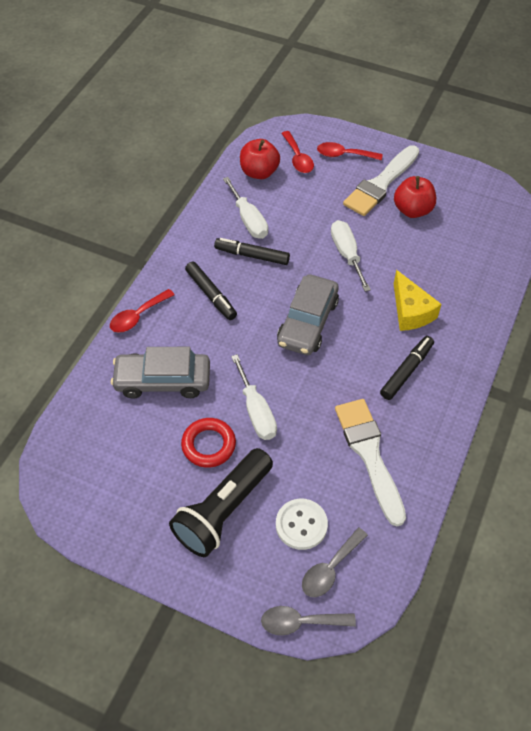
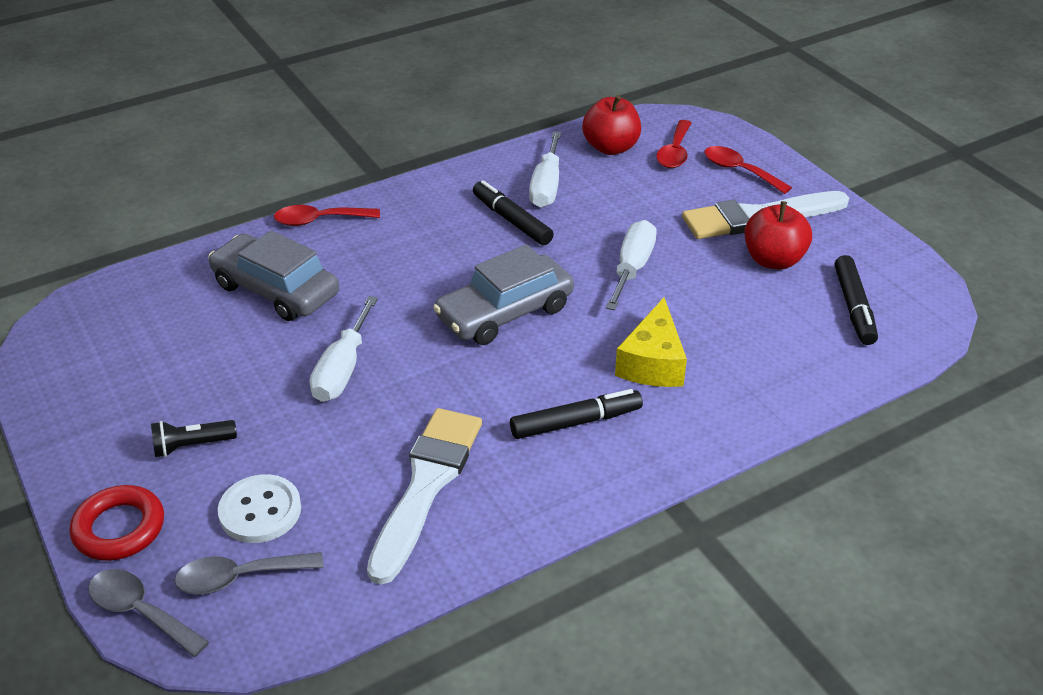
camera: 35 degrees right, 15 degrees down
(208, 445) = (252, 374): red ring -> red ring (119, 528)
(211, 294) = (422, 236): black marker -> black marker (854, 307)
(223, 510) = (192, 446): black flashlight -> black flashlight, size x0.46

